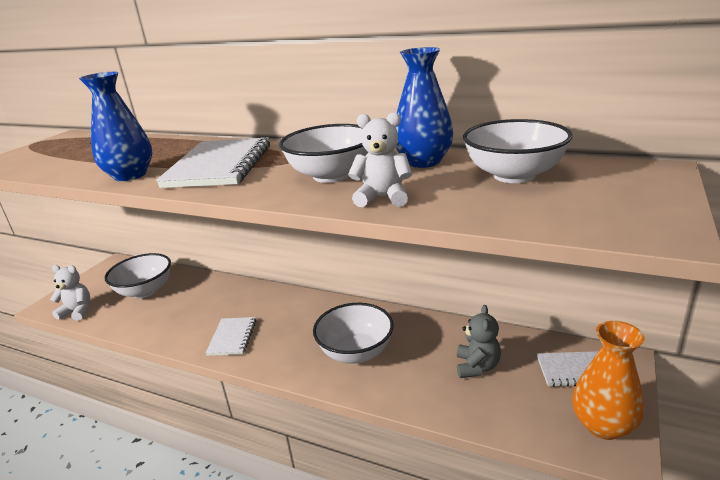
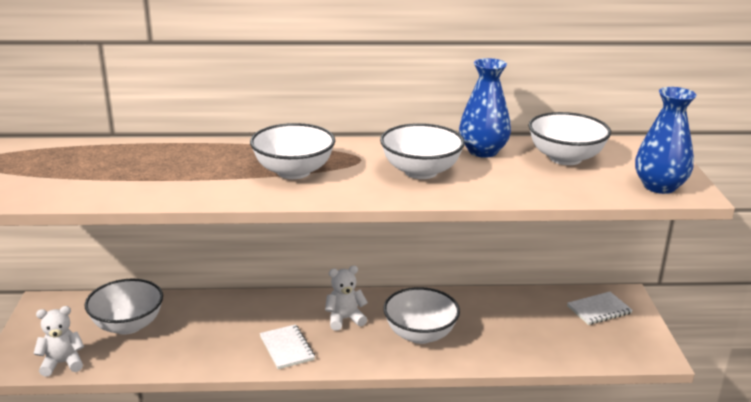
camera: 30 degrees left, 0 degrees up
(130, 175) = (209, 191): blue vase -> blue vase (659, 186)
(219, 166) = (293, 172): white notebook -> white bowl
(383, 198) = (490, 188): white teddy bear -> white teddy bear (345, 319)
(477, 367) = (528, 323): grey teddy bear -> none
(603, 425) = (639, 342): orange vase -> none

